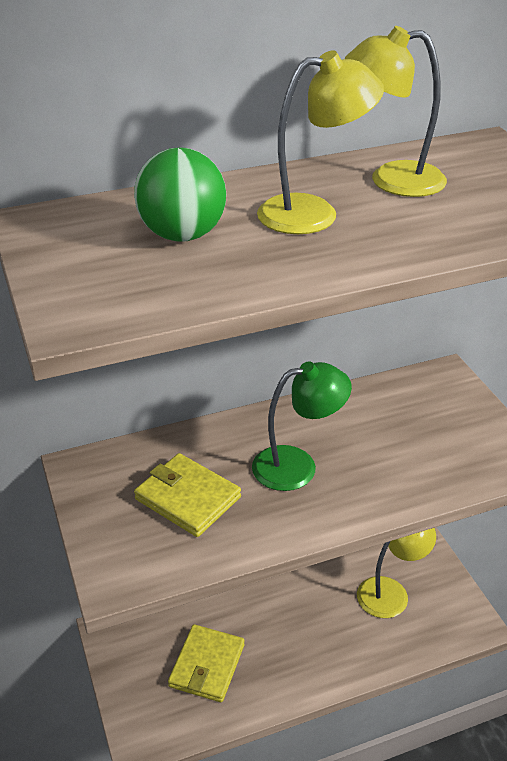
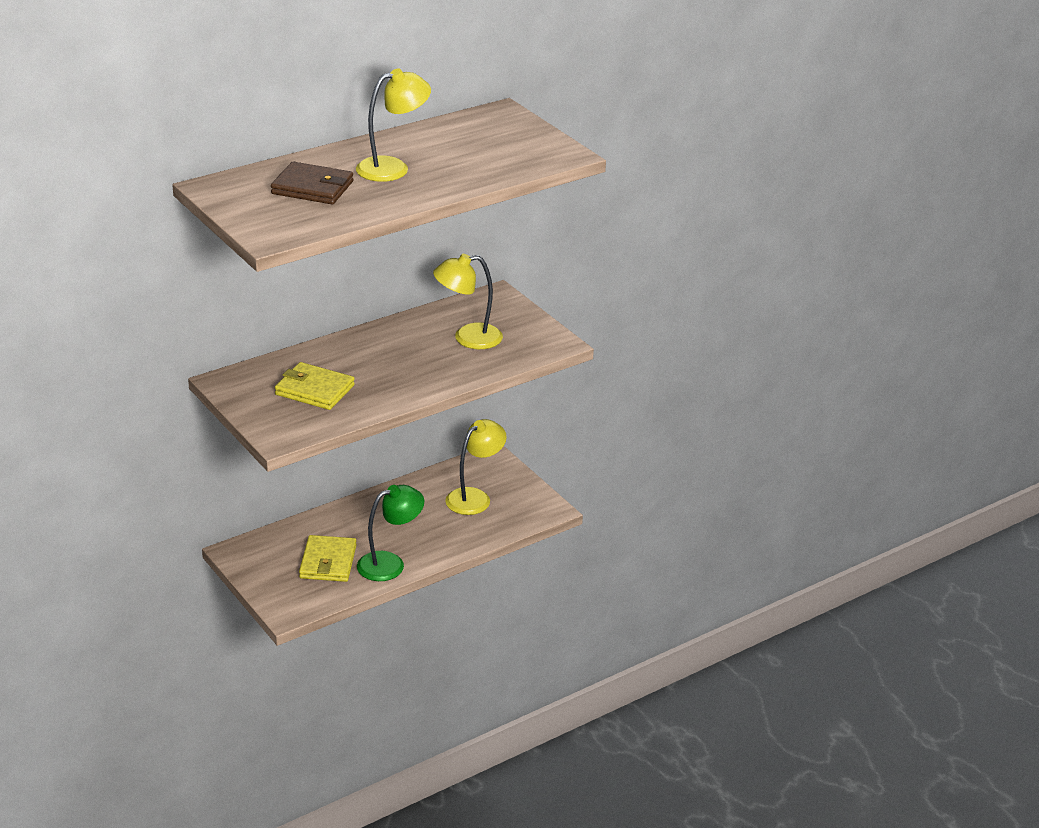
camera: 15 degrees left, 5 degrees down
(182, 235) = (312, 188): green ball -> brown wallet
(297, 465) = (391, 363): green lamp -> green lamp (390, 563)
(391, 180) = (439, 142): yellow lamp -> yellow lamp (468, 338)

